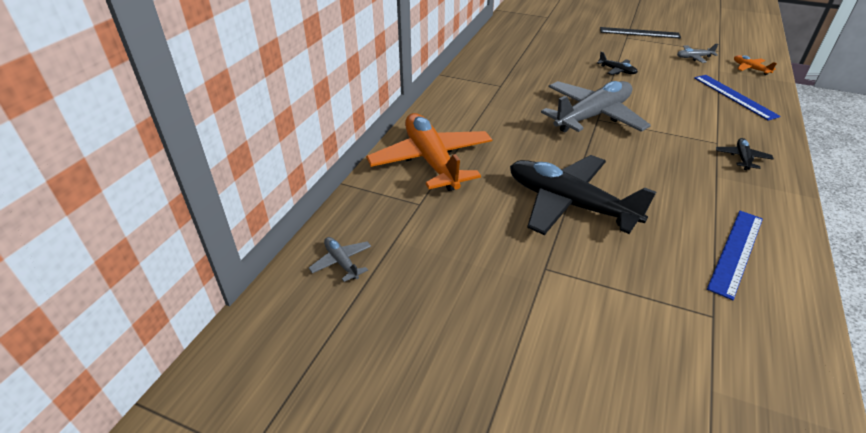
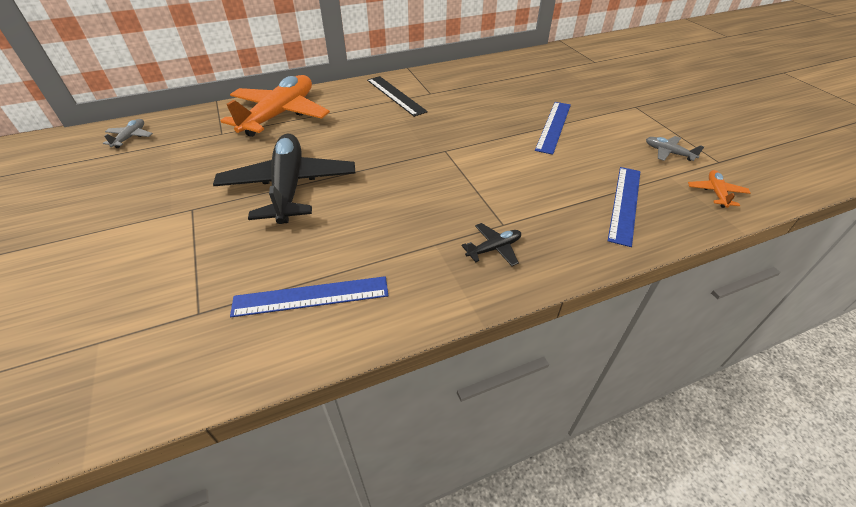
camera: 45 degrees right, 5 degrees up
(592, 116) = (446, 146): grey plane -> none
(617, 70) = (553, 126): black plane -> blue ruler
(639, 33) = (660, 108): black ruler -> black ruler (395, 95)

